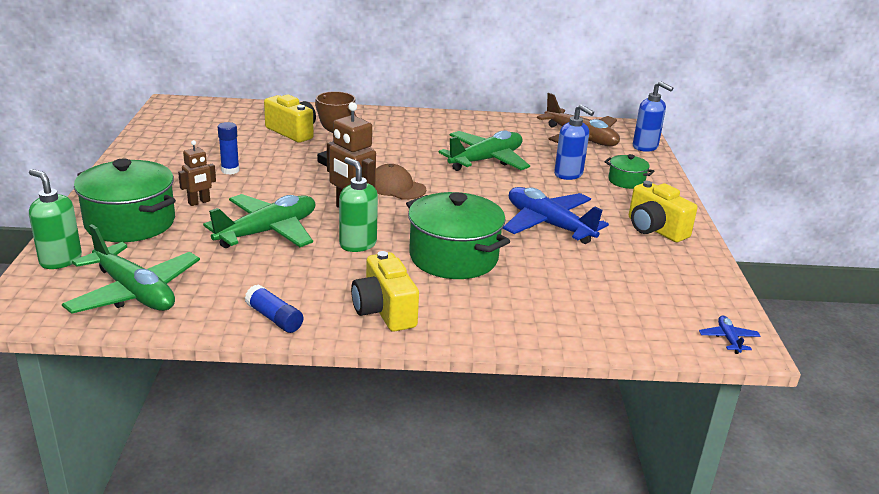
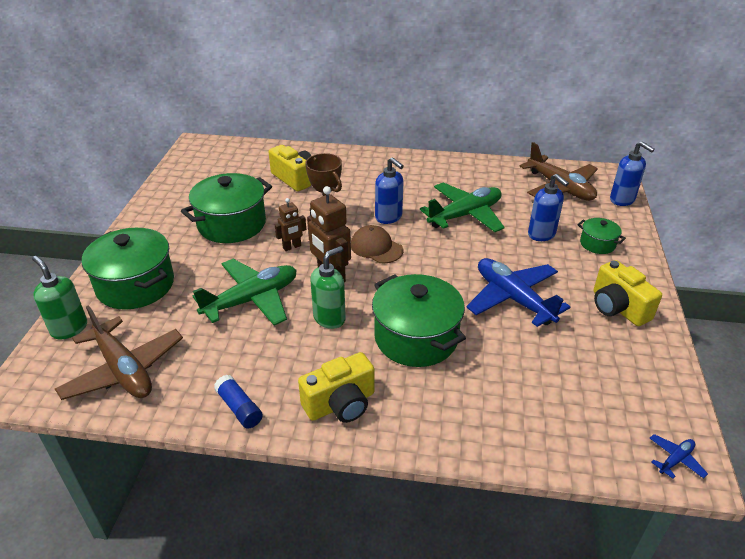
camera: 10 degrees right, 10 degrees up
(134, 292) = (123, 370): green plane -> brown plane
(199, 202) = (198, 262): brown robot -> brown robot (292, 247)
(230, 170) = (232, 224): blue glue stick -> green pot
(357, 244) = (329, 318): green soap dispenser -> green soap dispenser turned 75 degrees clockwise
(384, 311) = (340, 404): yellow camera -> yellow camera turned 105 degrees counterclockwise
(404, 163) = (389, 217): none -> blue soap dispenser
(728, 339) = (675, 460): blue plane -> blue plane turned 45 degrees clockwise

